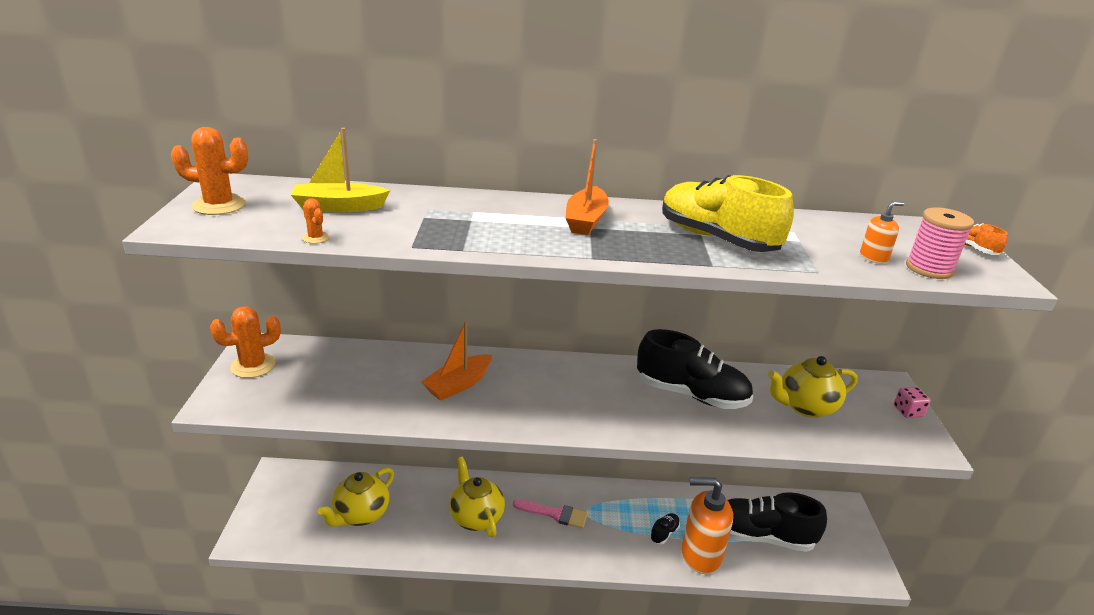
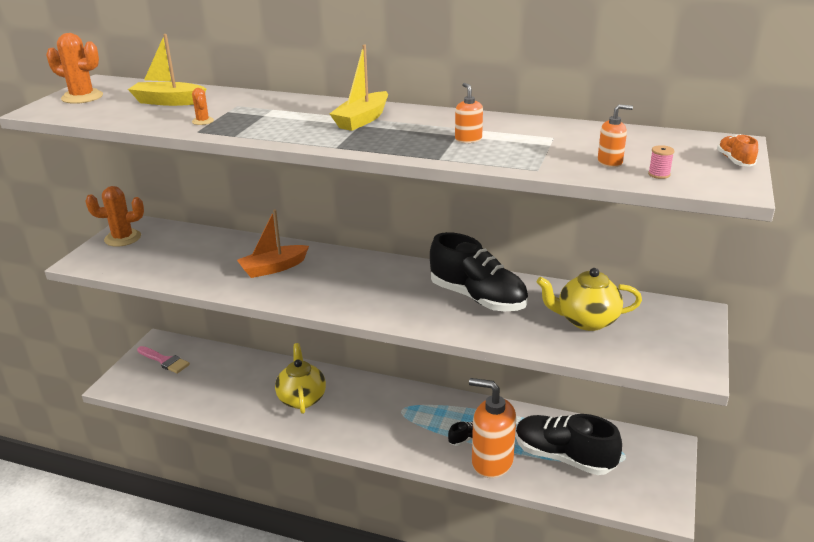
camera: 20 degrees right, 0 degrees up
(315, 238) = (131, 122): orange cactus -> orange cactus (203, 121)
(361, 515) = (208, 382): yellow teapot -> none
(554, 514) = (372, 407): pink brush -> pink brush (164, 361)
(585, 220) = (362, 120): orange boat -> yellow boat
(717, 239) = (468, 139): yellow shoe -> orange soap dispenser
(907, 411) = (696, 337): pink dice -> none
(929, 269) = (659, 174): pink spool -> pink spool, size x0.47

